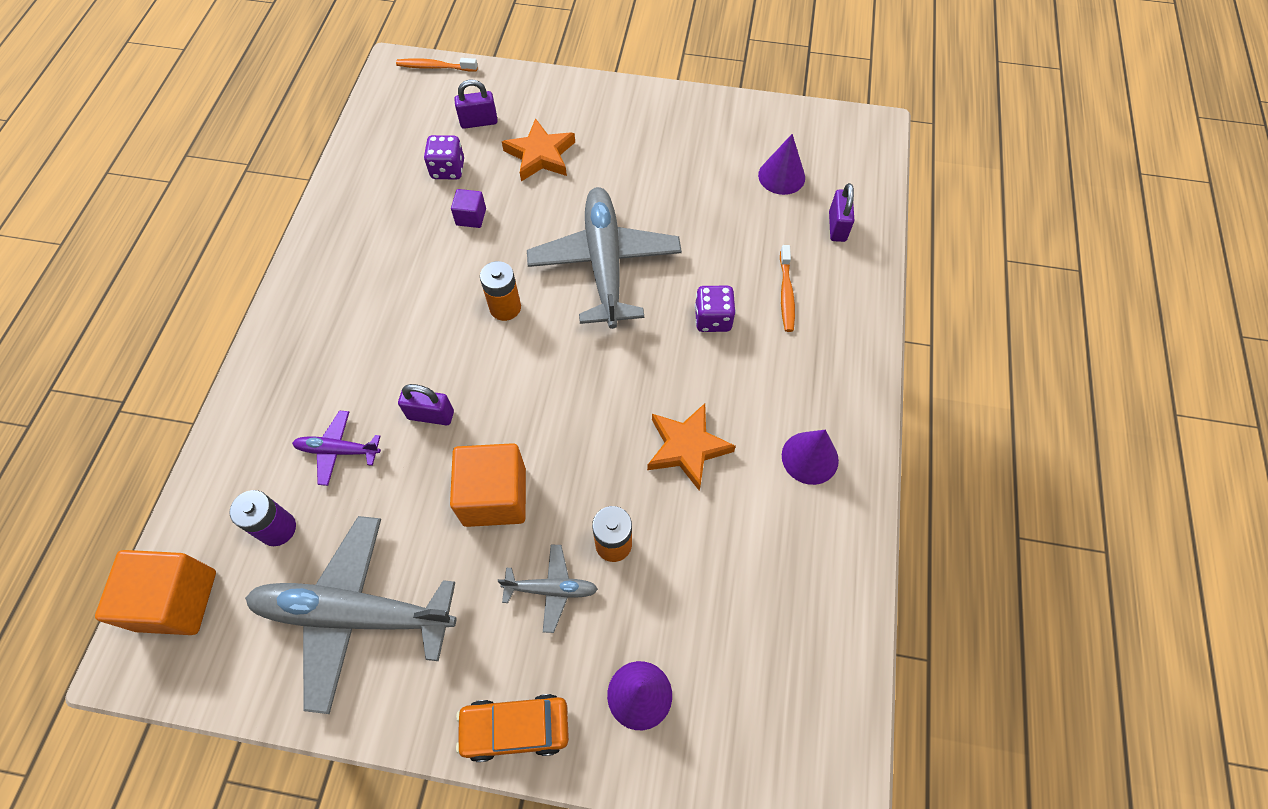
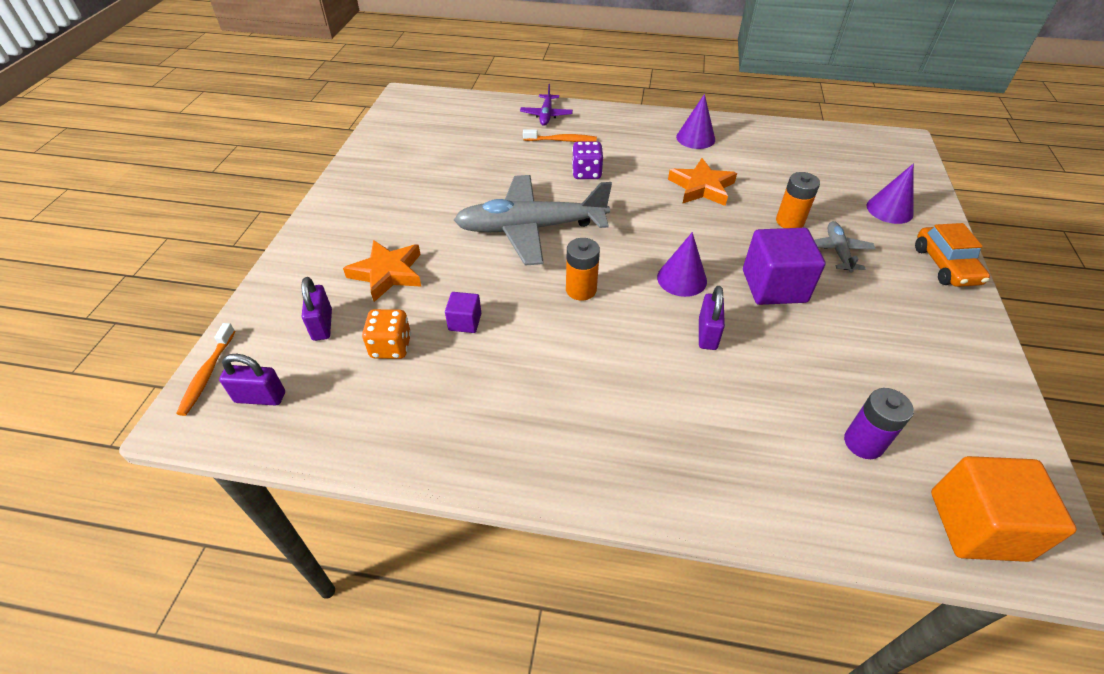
camera: 90 degrees left, 15 degrees down
(338, 450) = (764, 403): purple plane -> purple plane (546, 115)
(355, 614) = (914, 368): grey plane -> none
(448, 169) = (391, 347): purple dice -> orange dice
(494, 496) = (774, 286): orange cube -> purple cube
(781, 176) = (446, 137): purple cone -> purple cone (682, 279)
(837, 226) = (500, 116): purple padlock -> purple padlock (260, 397)

